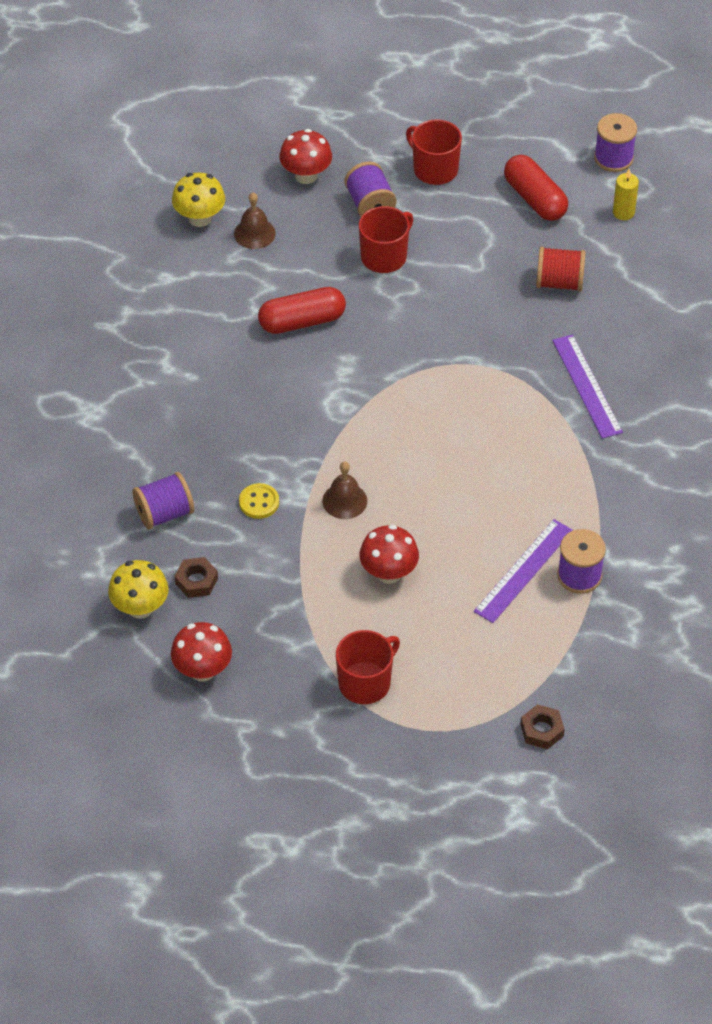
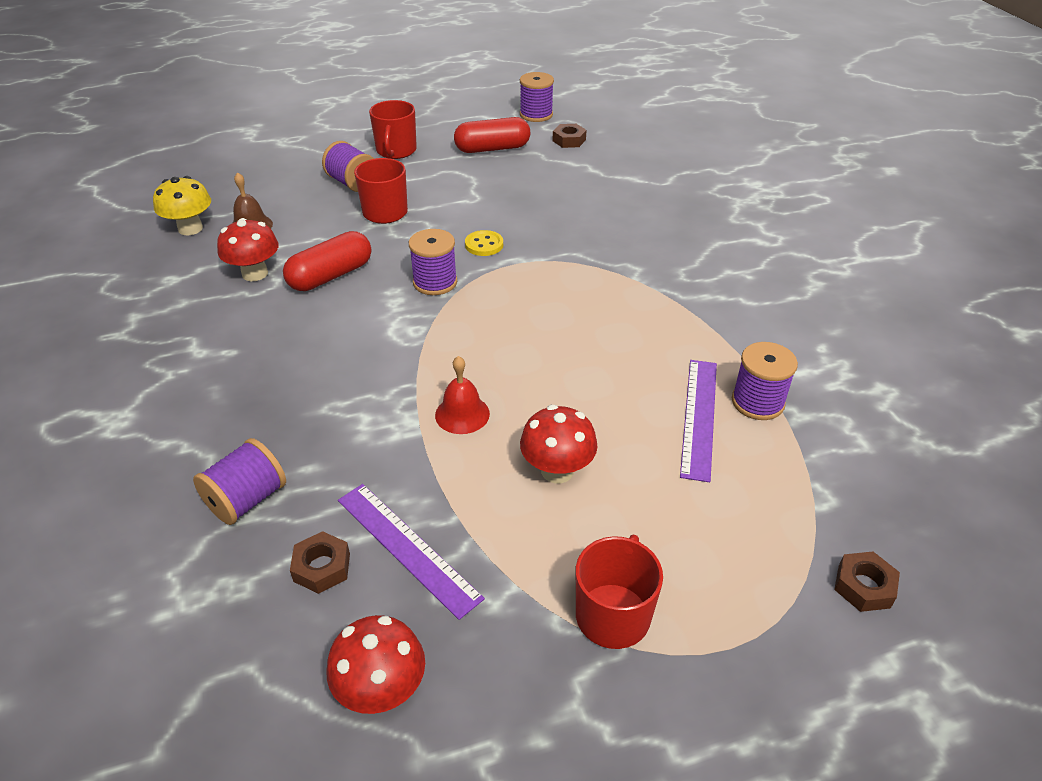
camera: 25 degrees left, 10 degrees down
(140, 607) = (254, 633): yellow mushroom -> none
(259, 502) = (363, 448): yellow button -> yellow button (484, 245)
(306, 175) = (283, 179): red mushroom -> red mushroom (255, 273)
(344, 501) = (462, 414): brown bell -> red bell
(388, 361) = (435, 282): none -> purple spool
(434, 169) = (396, 151): red mug -> red mug turned 105 degrees counterclockwise
(535, 199) = (492, 149): red capsule -> red capsule turned 45 degrees counterclockwise
(559, 282) = (552, 191): red spool -> none
(587, 386) = (632, 250): purple ruler -> purple ruler (407, 547)
(623, 212) = (569, 140): yellow candle -> brown nut

